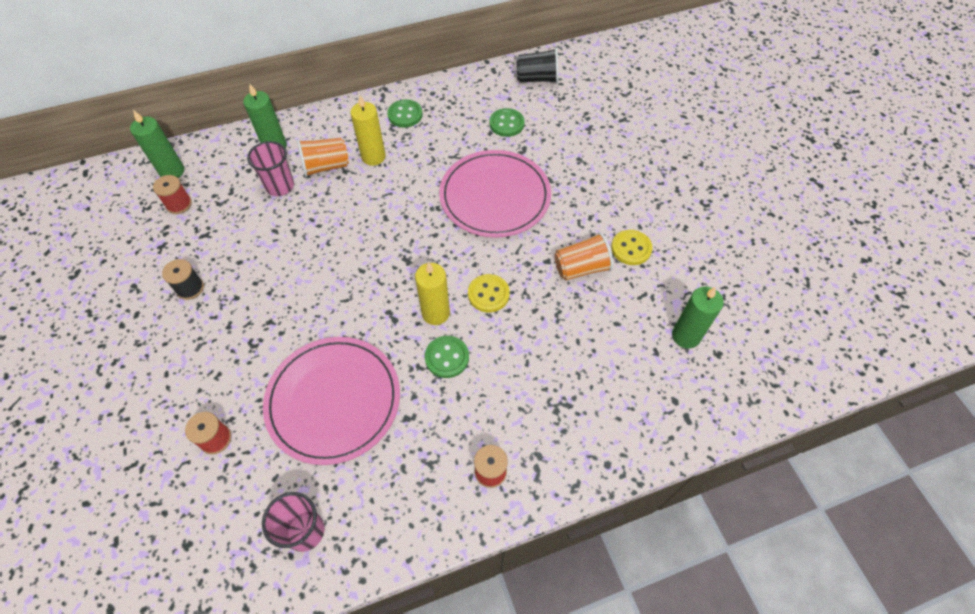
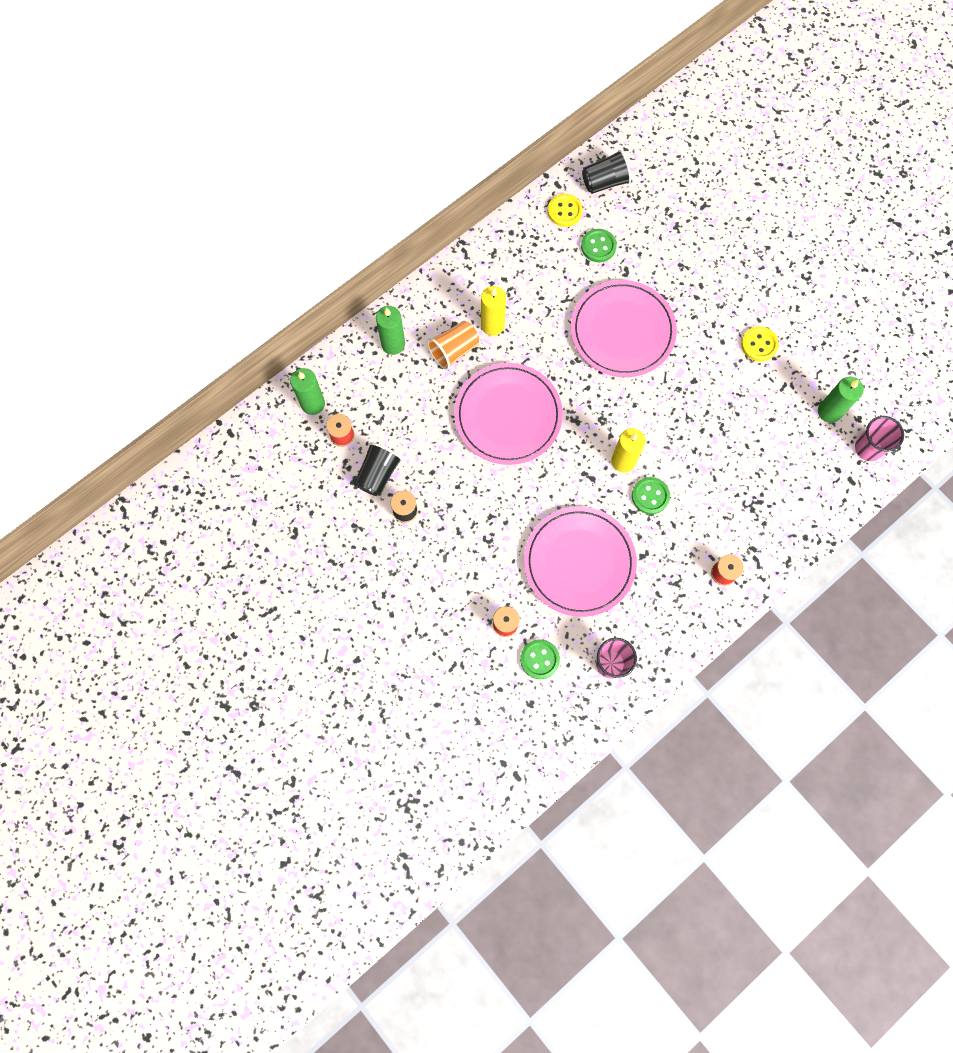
camera: 20 degrees left, 15 degrees up
(188, 247) = (378, 474): none -> black cup
(280, 186) = (423, 385): pink cup -> pink cup (868, 448)
(343, 235) = (508, 415): none -> pink plate
(405, 115) = (497, 267): green button -> green button (539, 659)
(488, 294) = (658, 429): yellow button -> yellow button (564, 211)
(581, 268) = (724, 378): orange cup -> none

